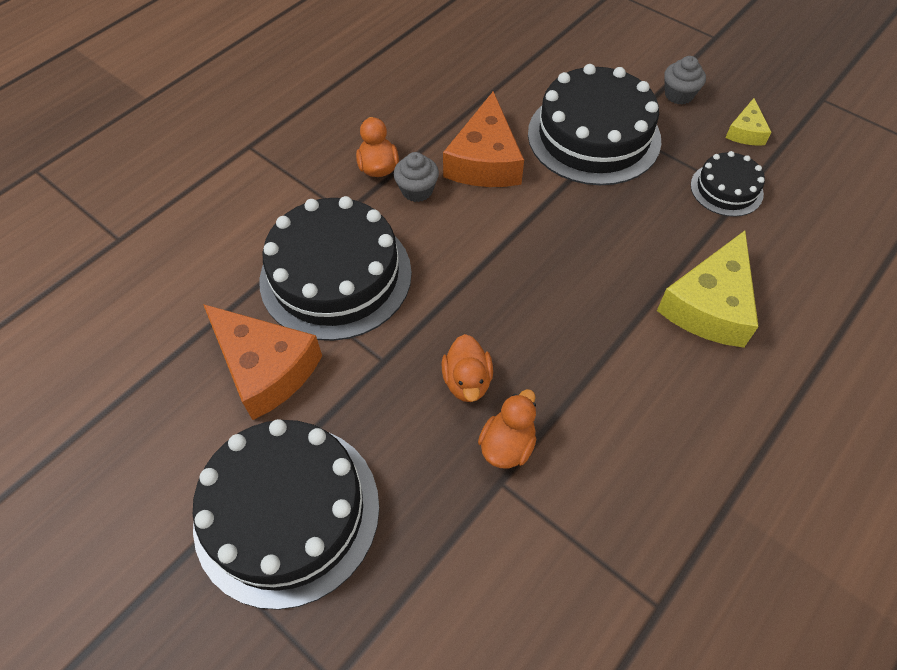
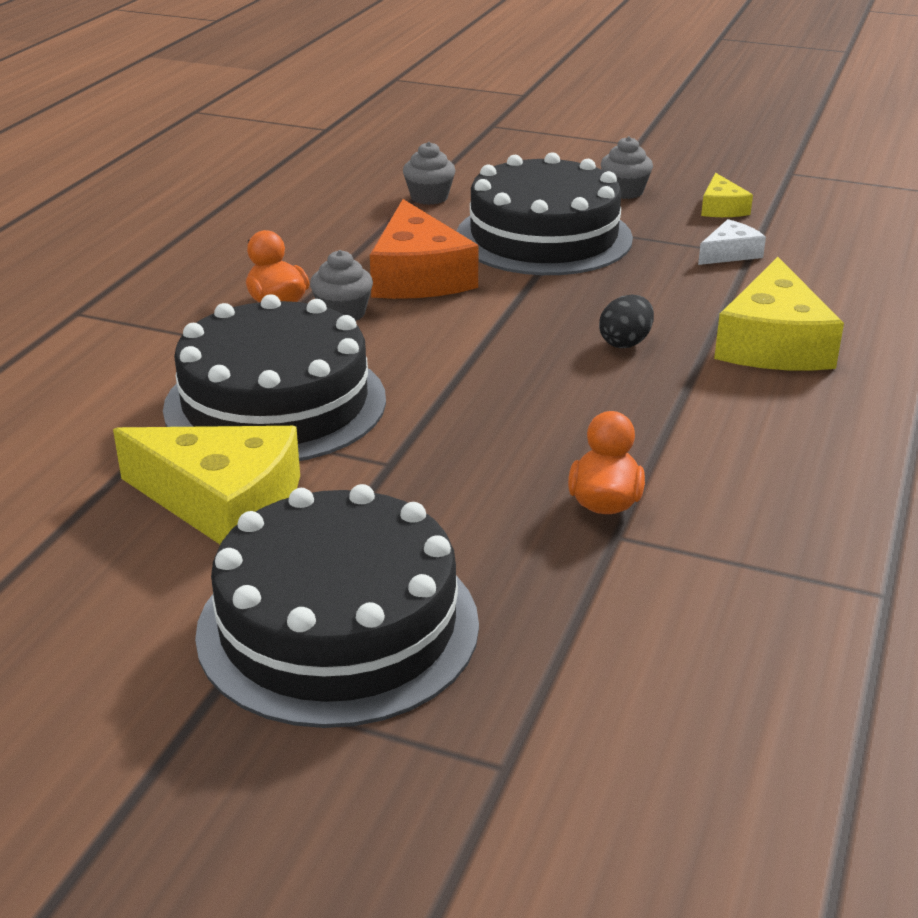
camera: 20 degrees left, 25 degrees down
(265, 368) = (223, 502): orange cheese -> yellow cheese
(467, 381) = (516, 459): orange duck -> none
(530, 70) = (429, 197): none -> grey cupcake
(599, 274) = (625, 342): none -> black egg
(726, 189) = (730, 253): black cake -> white cheese

